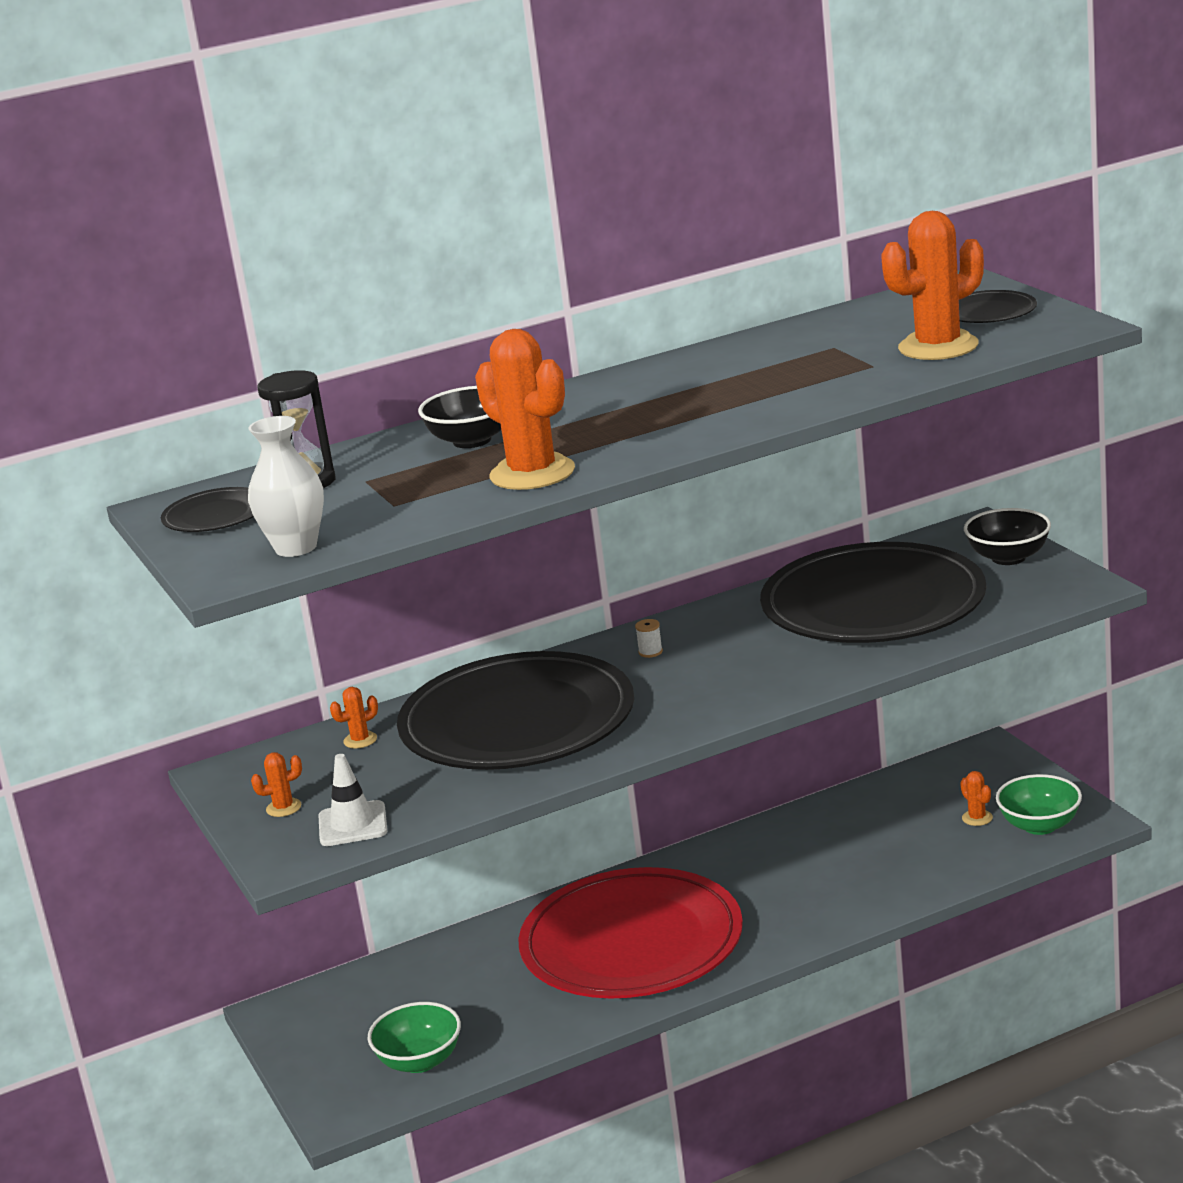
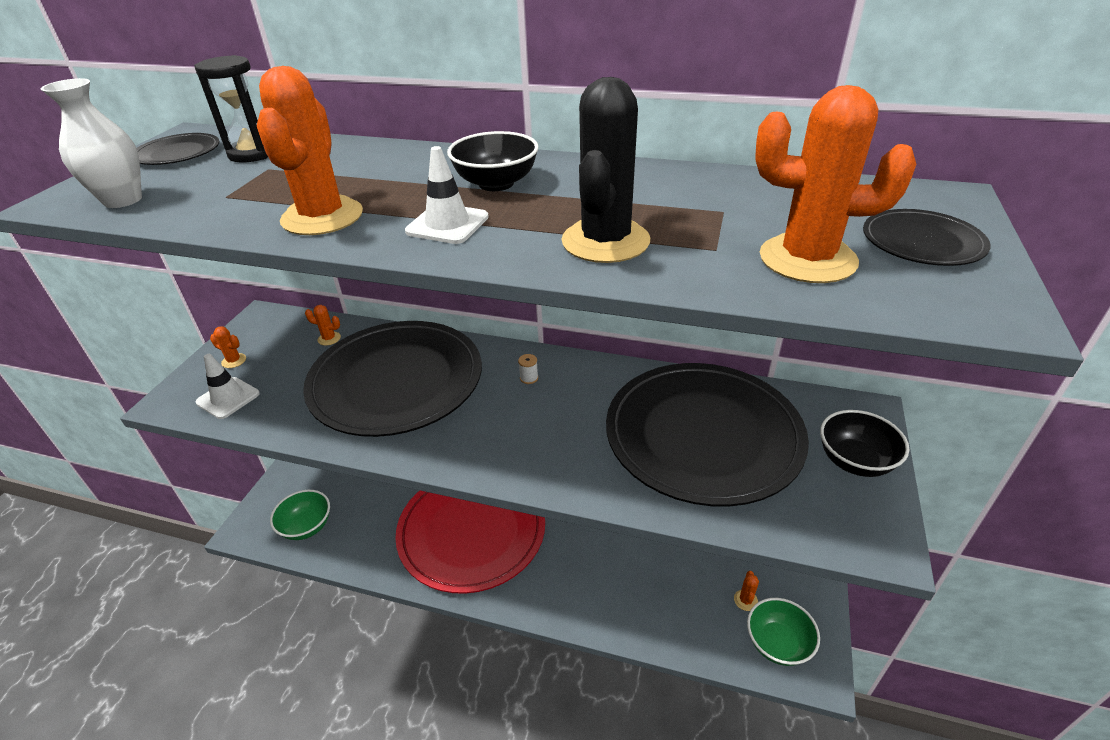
camera: 40 degrees right, 15 degrees up
(472, 440) = (370, 169): black bowl -> black bowl (496, 183)
(650, 433) = (447, 224): none -> white traffic cone
(791, 392) = (605, 241): none -> black cactus

